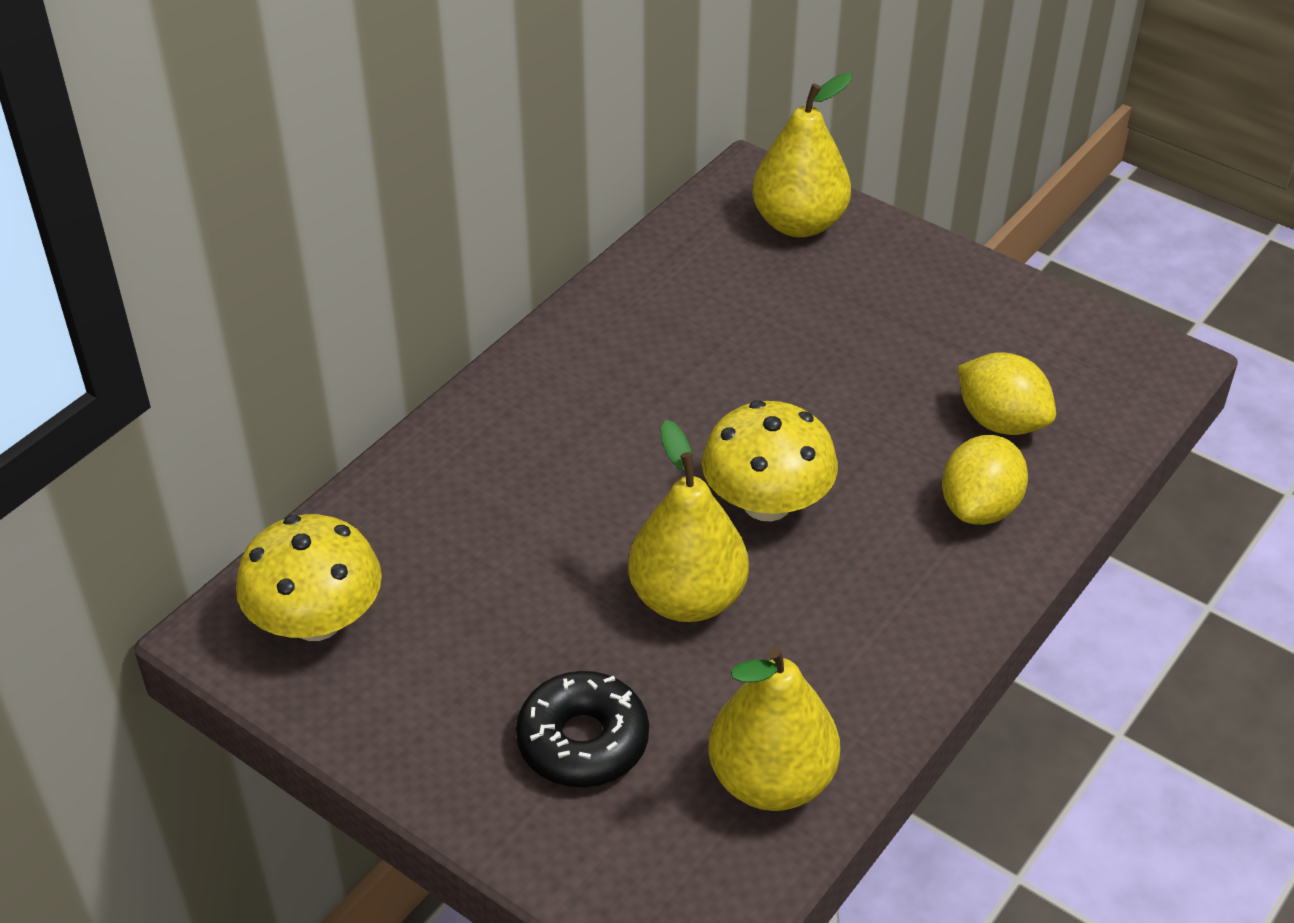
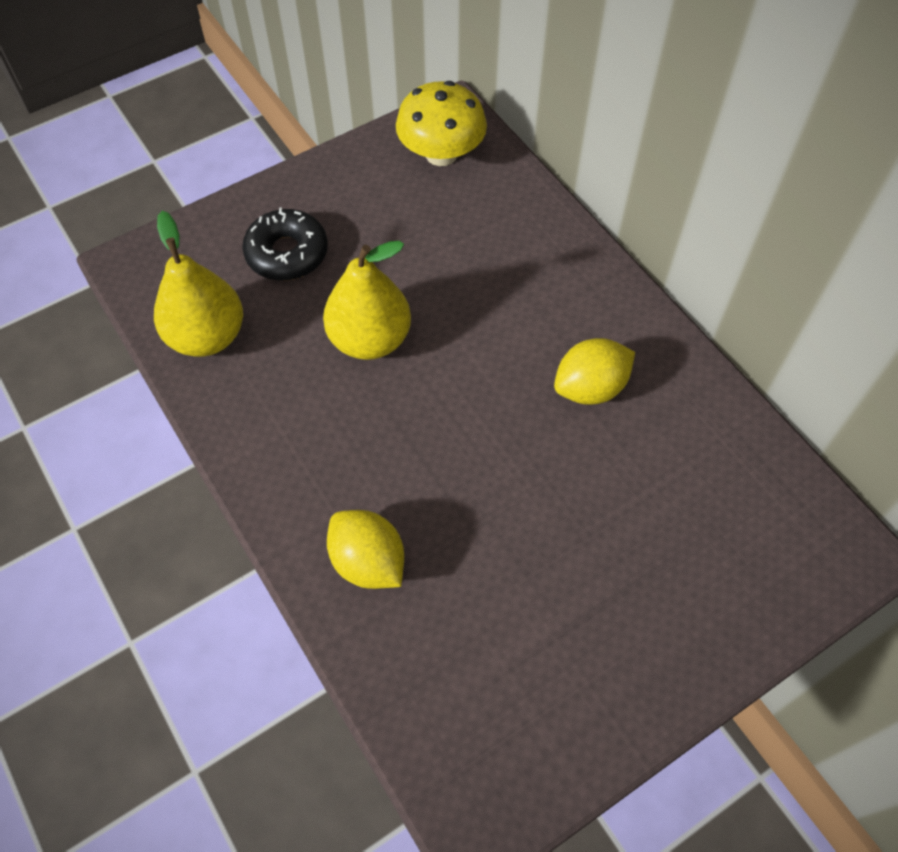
camera: 110 degrees right, 15 degrees up
(767, 503) = (435, 416): yellow mushroom -> none
(799, 223) = (772, 568): yellow pear -> none
(1001, 421) = (454, 625): yellow lemon -> yellow lemon (590, 388)

